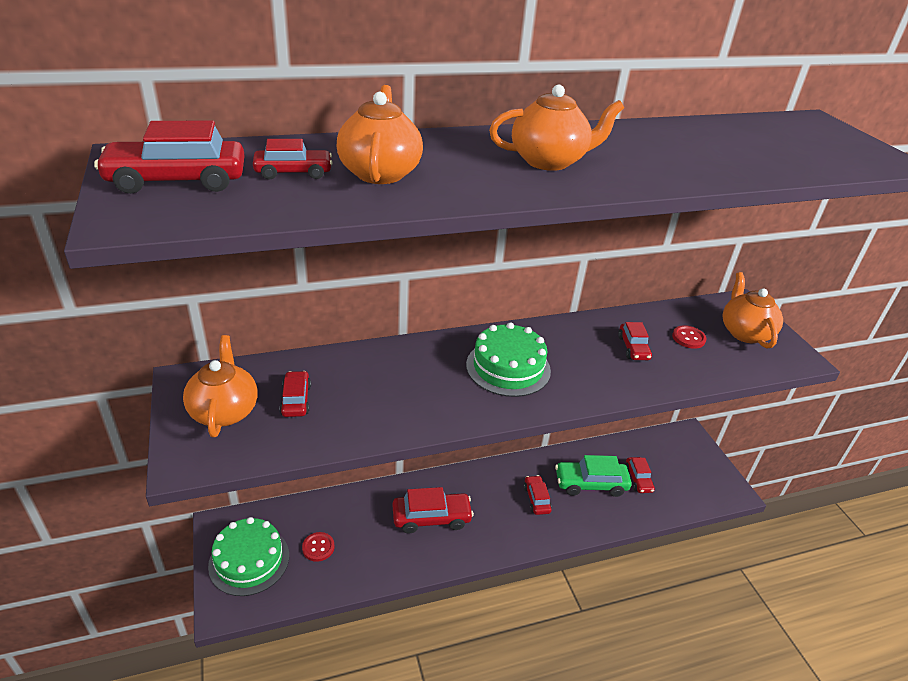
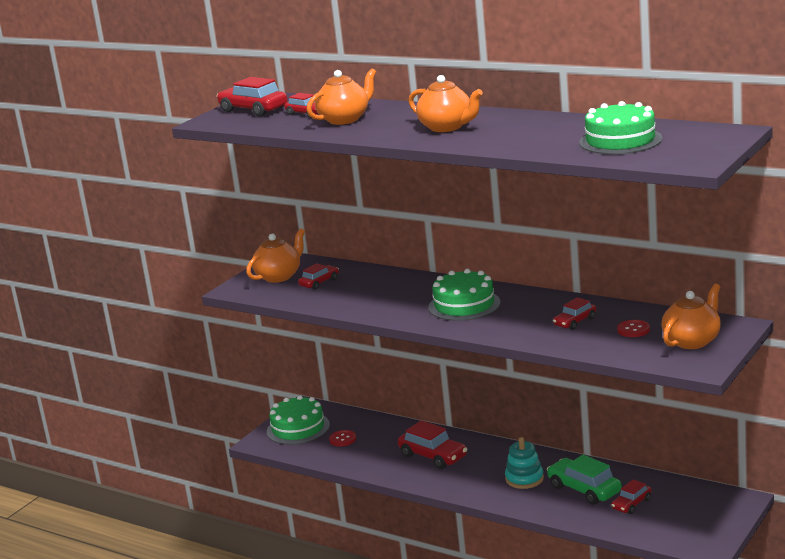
camera: 55 degrees right, 15 degrees down
(536, 499) = (524, 479): red car -> turquoise stacking toy
(764, 146) = (620, 140): none -> green cake

